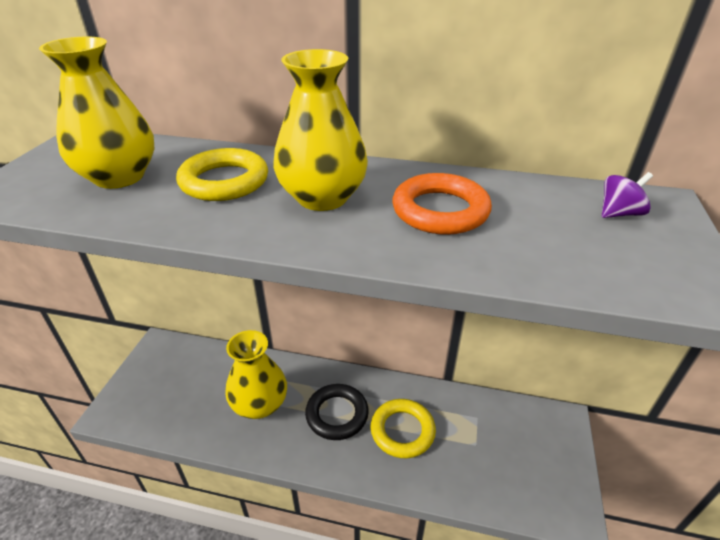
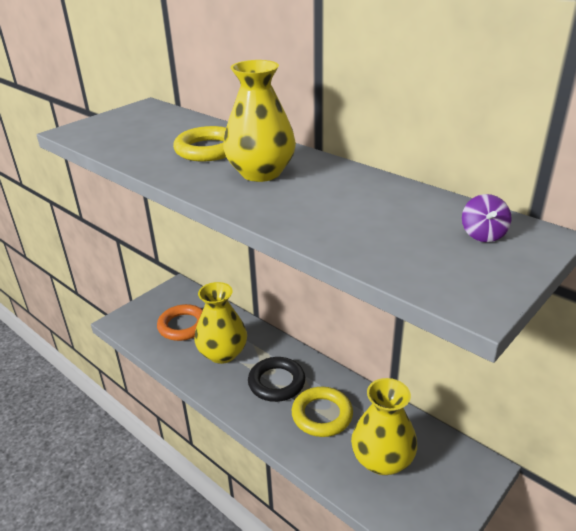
camera: 30 degrees right, 5 degrees down
(119, 177) = (148, 134): yellow vase -> yellow vase (382, 460)
(440, 210) = (335, 199): orange ring -> orange ring (183, 326)
(619, 213) = (483, 235): purple spinning top -> purple spinning top turned 90 degrees clockwise

